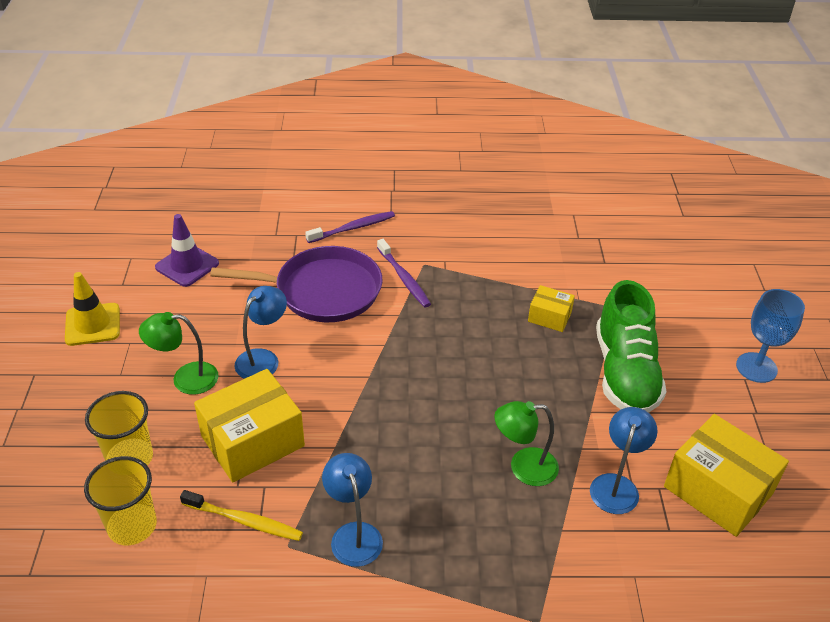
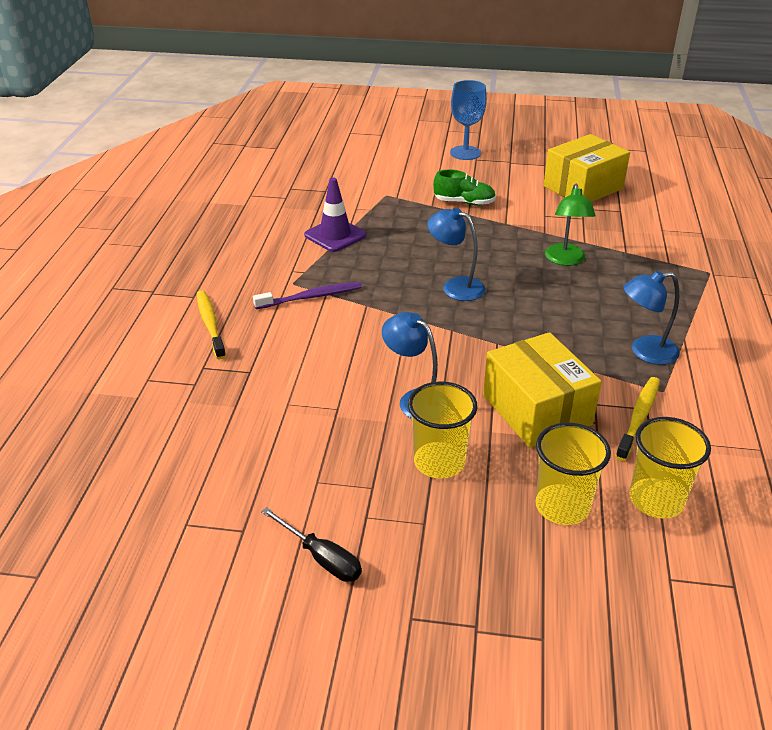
camera: 80 degrees left, 5 degrees down
(93, 324) = (321, 558): yellow traffic cone -> black screwdriver
(185, 378) = (439, 462): green lamp -> yellow cup
(187, 265) = (226, 464): purple traffic cone -> purple traffic cone (335, 235)
(322, 291) = (314, 352): purple pan -> none
(352, 228) = (210, 324): purple toothbrush -> yellow toothbrush
(549, 317) = (390, 225): yellow box -> none
(616, 485) = (581, 224): blue lamp -> blue lamp (455, 286)
(625, 373) = (464, 202): green shoe -> green shoe, size x0.54

